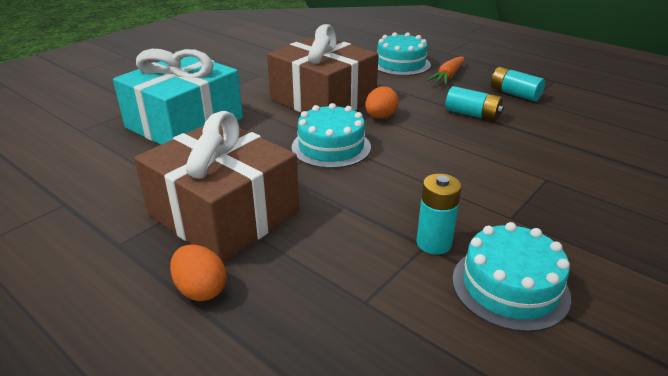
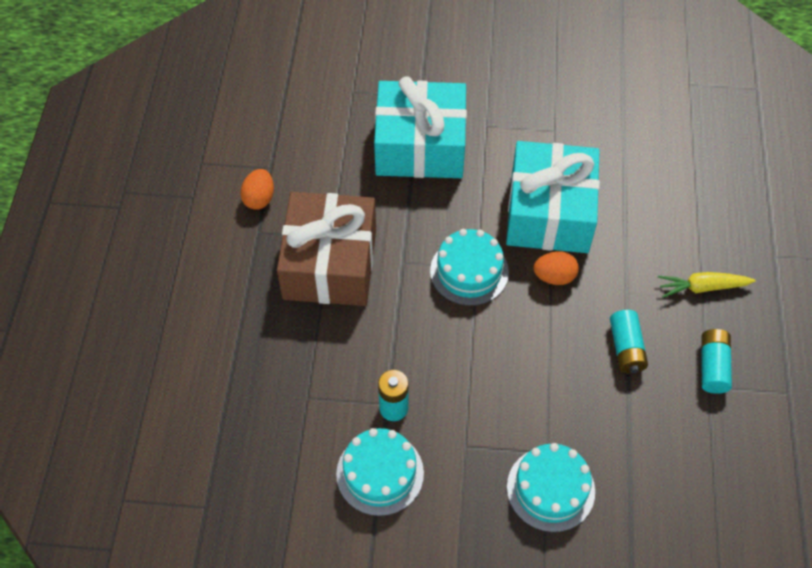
camera: 55 degrees right, 25 degrees up
(201, 289) = (255, 306): orange egg -> orange egg (259, 198)
(323, 99) = (549, 212): brown gift -> turquoise gift
(400, 64) = (696, 228): turquoise cake -> turquoise cake (550, 489)
(447, 77) = (702, 287): orange carrot -> yellow carrot

